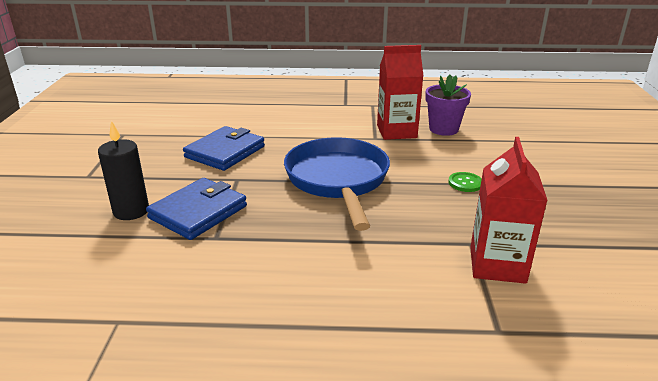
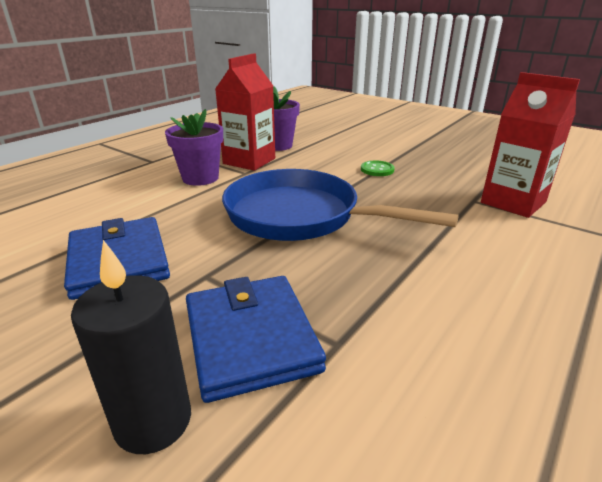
camera: 55 degrees left, 0 degrees up
(344, 129) = (200, 178): none -> purple flower pot

